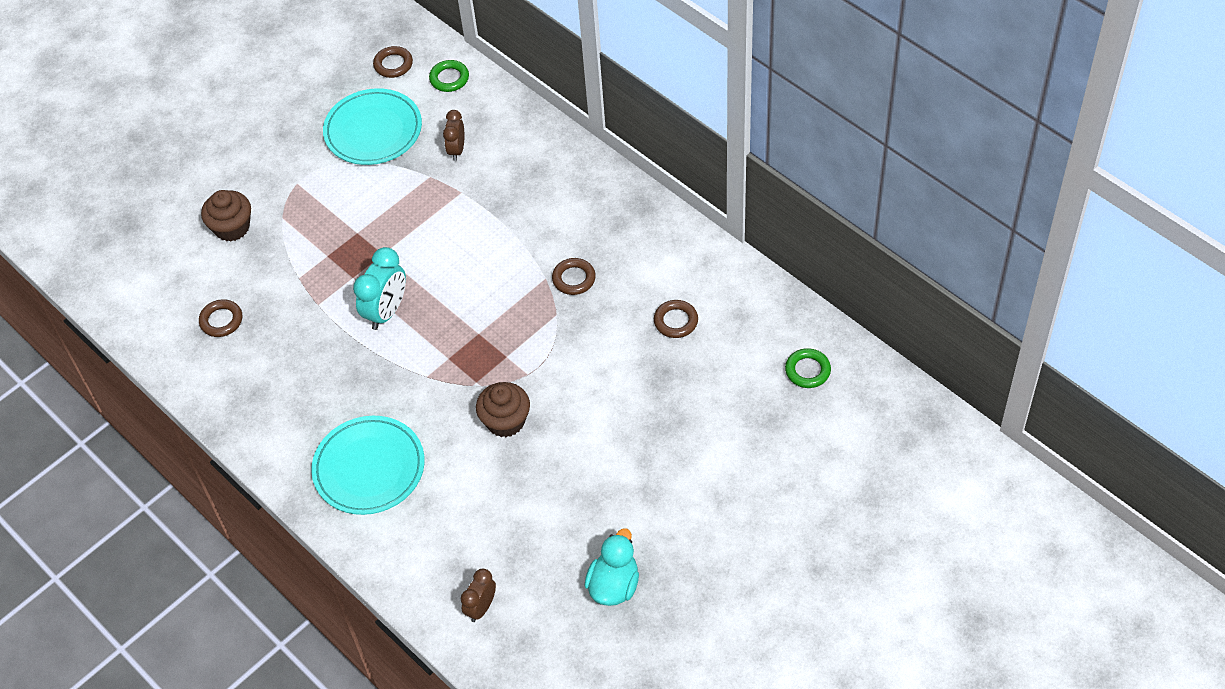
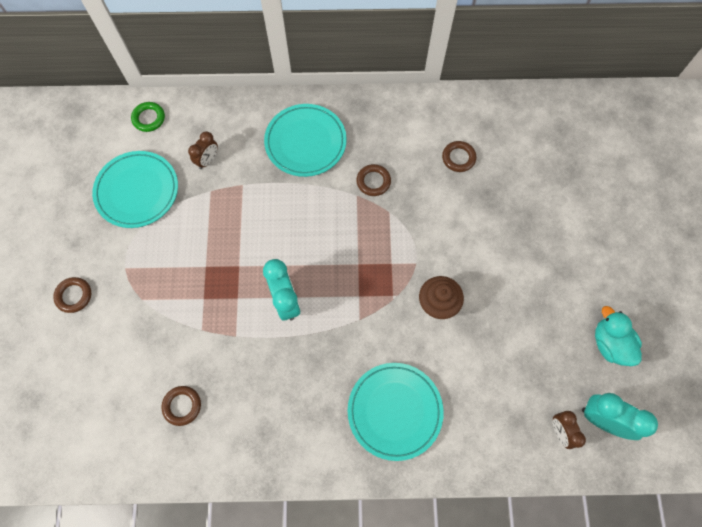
camera: 50 degrees left, 15 degrees up
(232, 227) = (114, 336): brown cupcake -> none
(393, 64) = (99, 137): brown ring -> brown ring (74, 296)
(456, 150) = (208, 160): brown clock -> brown clock turned 105 degrees counterclockwise
(528, 633) = (602, 419): none -> turquoise clock
(555, 200) = (305, 142): none -> turquoise plate
(807, 370) = (557, 126): green ring -> none

